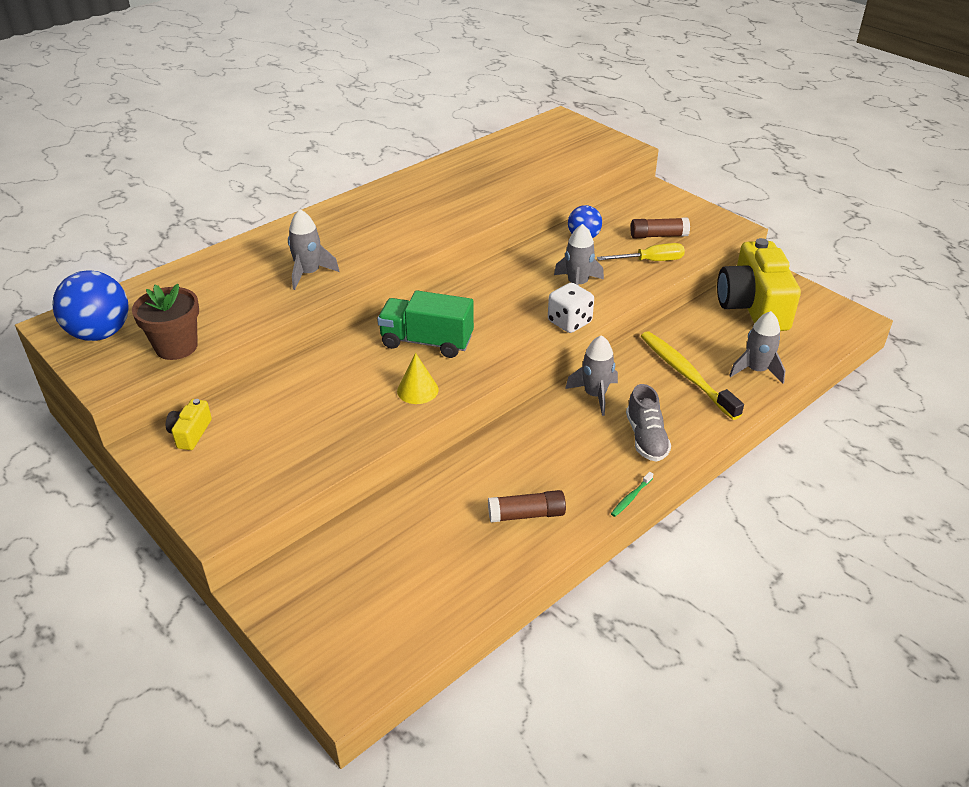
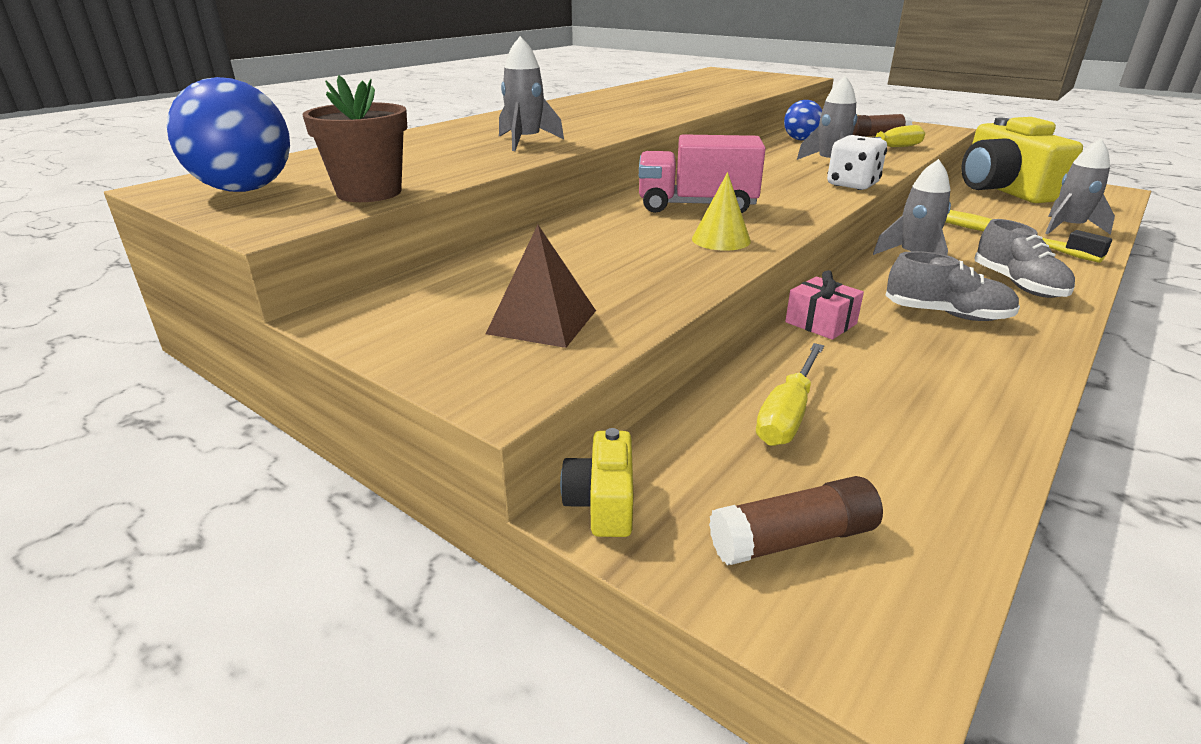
camera: 10 degrees left, 10 degrees down
(190, 433) = (409, 298): yellow camera -> yellow camera (602, 503)
(260, 466) = (542, 321): none -> brown pyramid
(396, 540) = (788, 414): none -> yellow screwdriver
(427, 342) = (696, 206): green truck -> pink truck
(471, 462) = (820, 323): none -> pink gift
(526, 514) = (950, 366): brown glue stick -> brown glue stick (793, 539)
(565, 464) = (947, 314): none -> grey shoe
(631, 498) = (1069, 337): green toothbrush -> none

